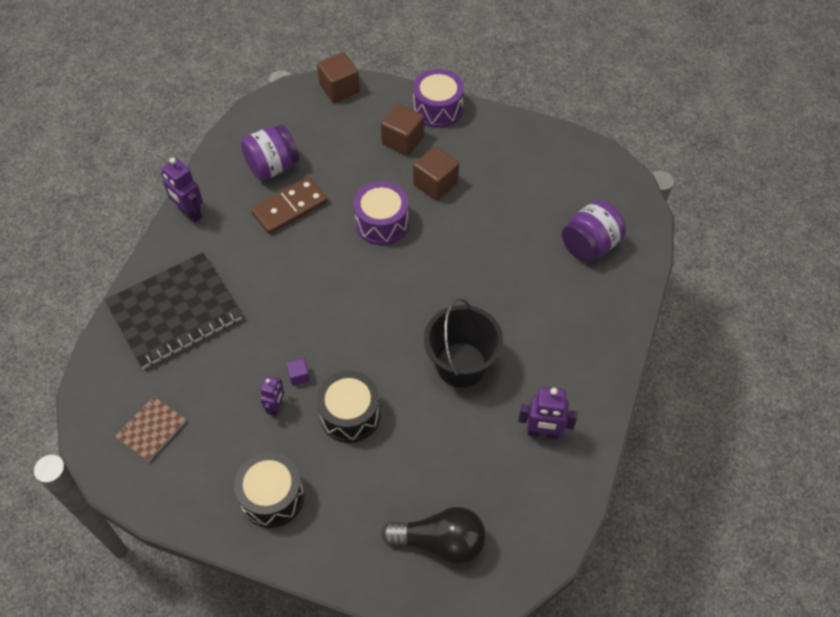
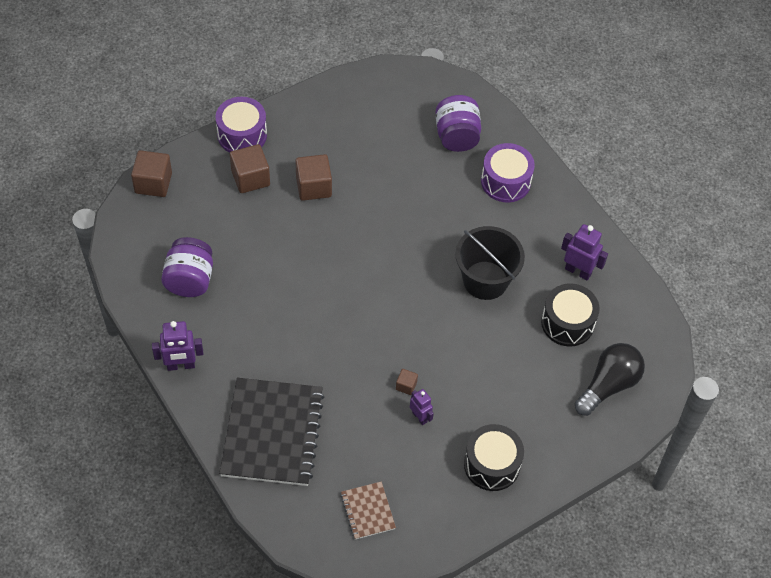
camera: 55 degrees left, 0 degrees up
(290, 208) = (243, 294): brown domino -> none
(299, 376) = (406, 386): purple cube -> brown cube
(350, 414) = (466, 374): black drum -> black drum (567, 323)
(382, 223) = (317, 244): purple drum -> purple drum (505, 182)
(543, 433) = (578, 271): purple robot -> purple robot turned 105 degrees counterclockwise

